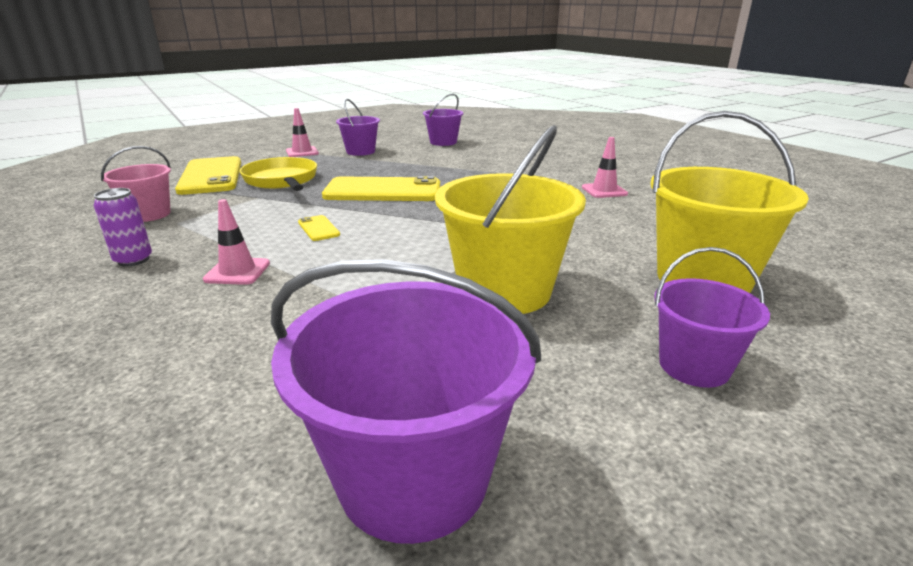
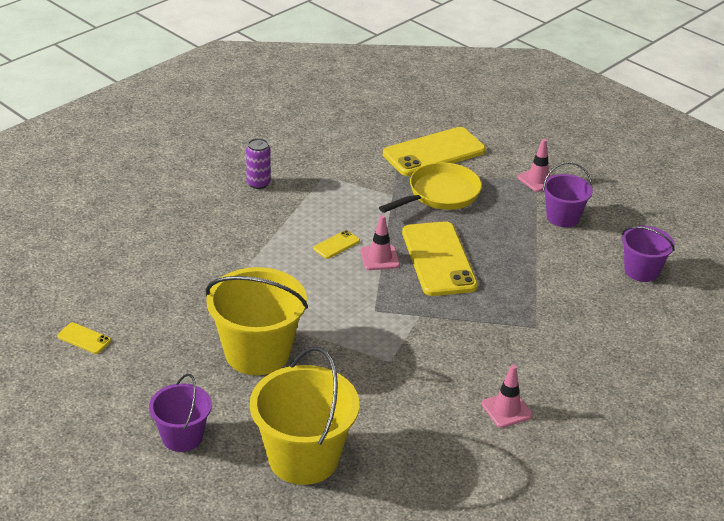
camera: 75 degrees right, 10 degrees up
(148, 214) = (334, 157): pink bucket -> none
(237, 271) = (254, 230): pink traffic cone -> pink traffic cone (379, 258)
(413, 477) = (84, 338): purple bucket -> yellow phone

